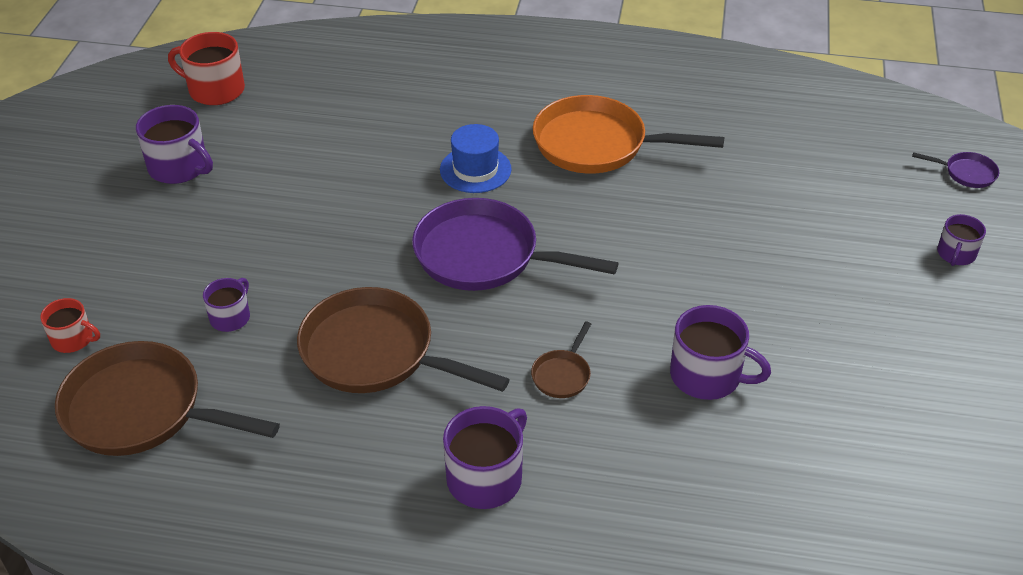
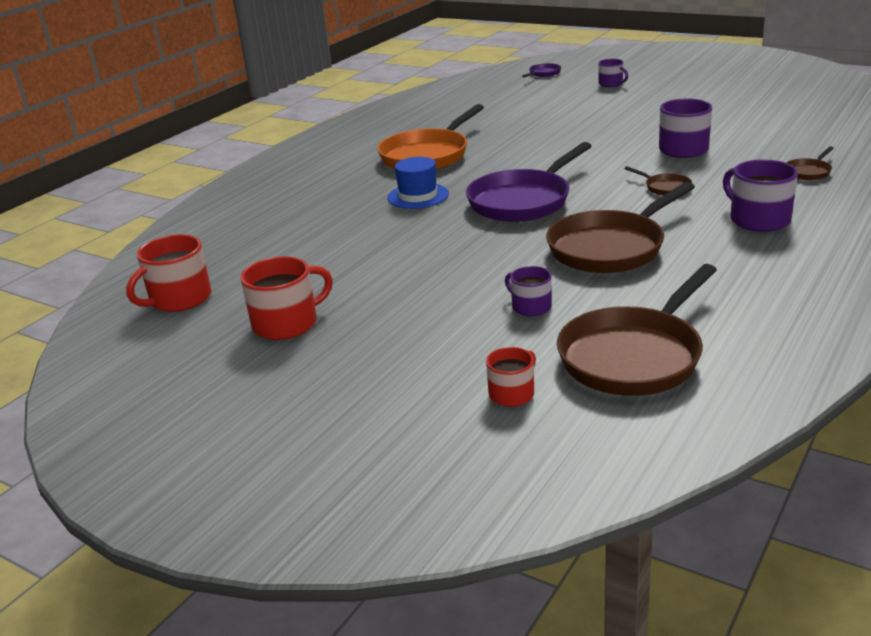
camera: 65 degrees left, 15 degrees down
(179, 167) = (287, 323): purple mug -> red mug
(666, 521) = (808, 172): none -> brown pan

